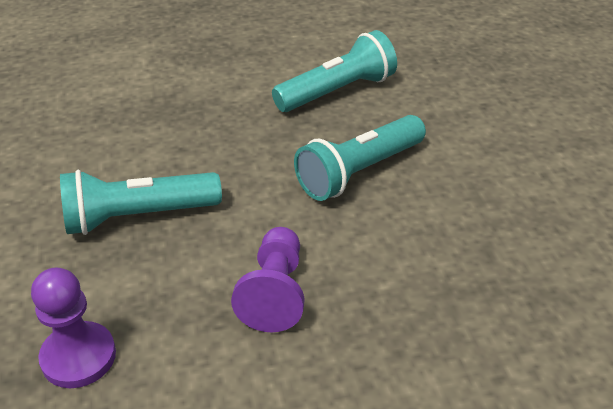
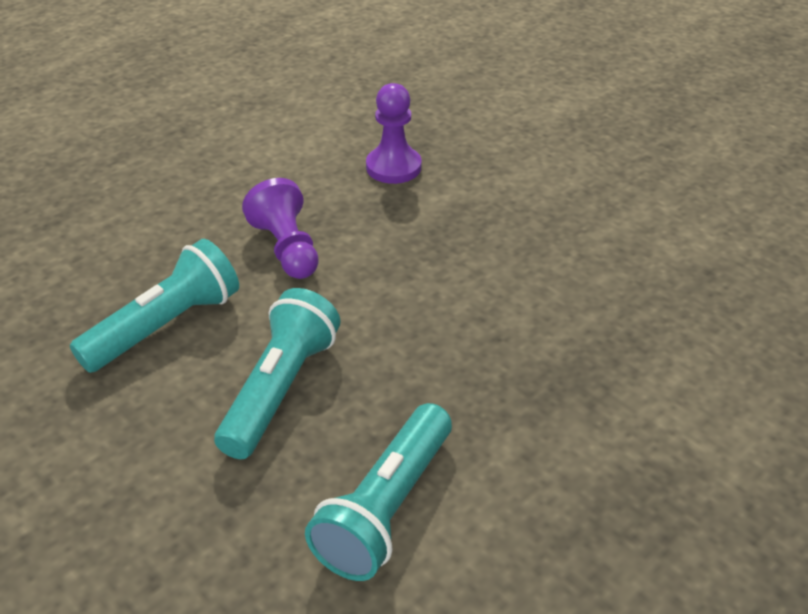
camera: 150 degrees right, 0 degrees up
(138, 216) = (459, 259): turquoise flashlight -> turquoise flashlight (165, 326)

